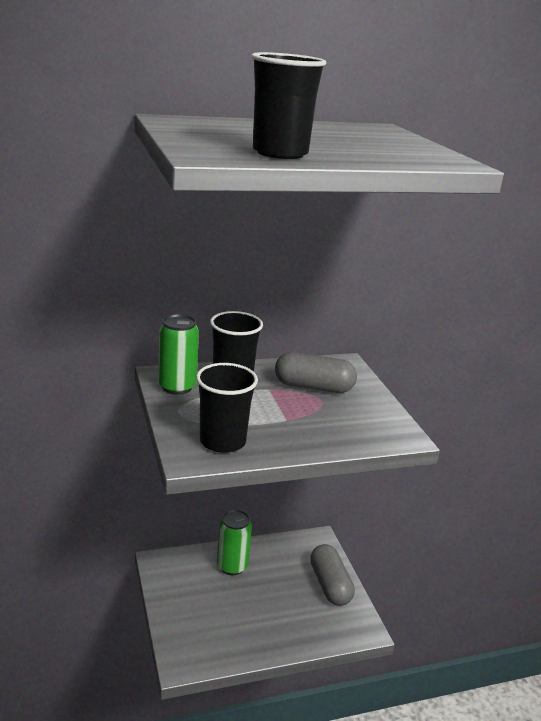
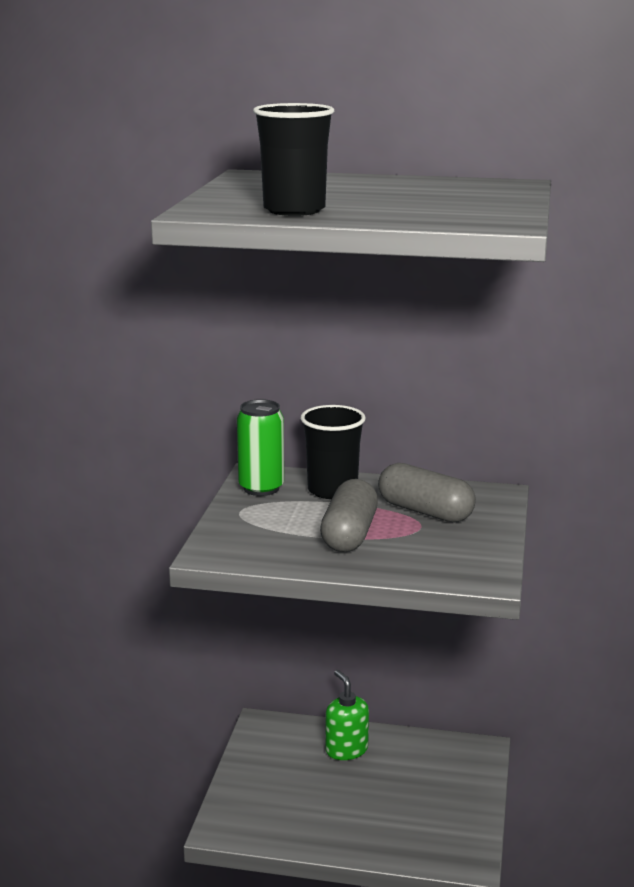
camera: 30 degrees right, 5 degrees down
(222, 441) = (260, 545): black cup -> none
(232, 566) = (346, 750): green can -> green soap dispenser
(330, 585) = (458, 801): grey capsule -> grey capsule (349, 535)

